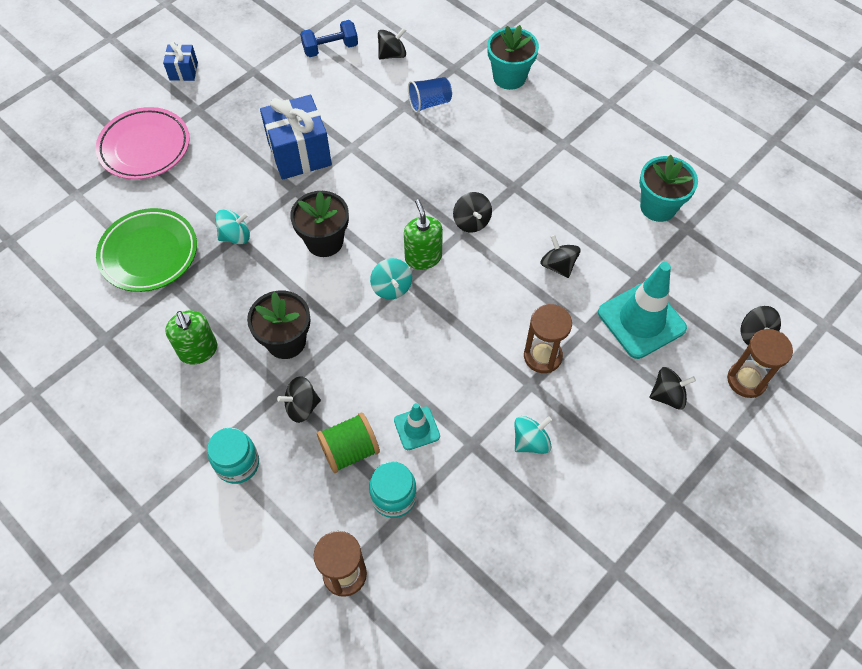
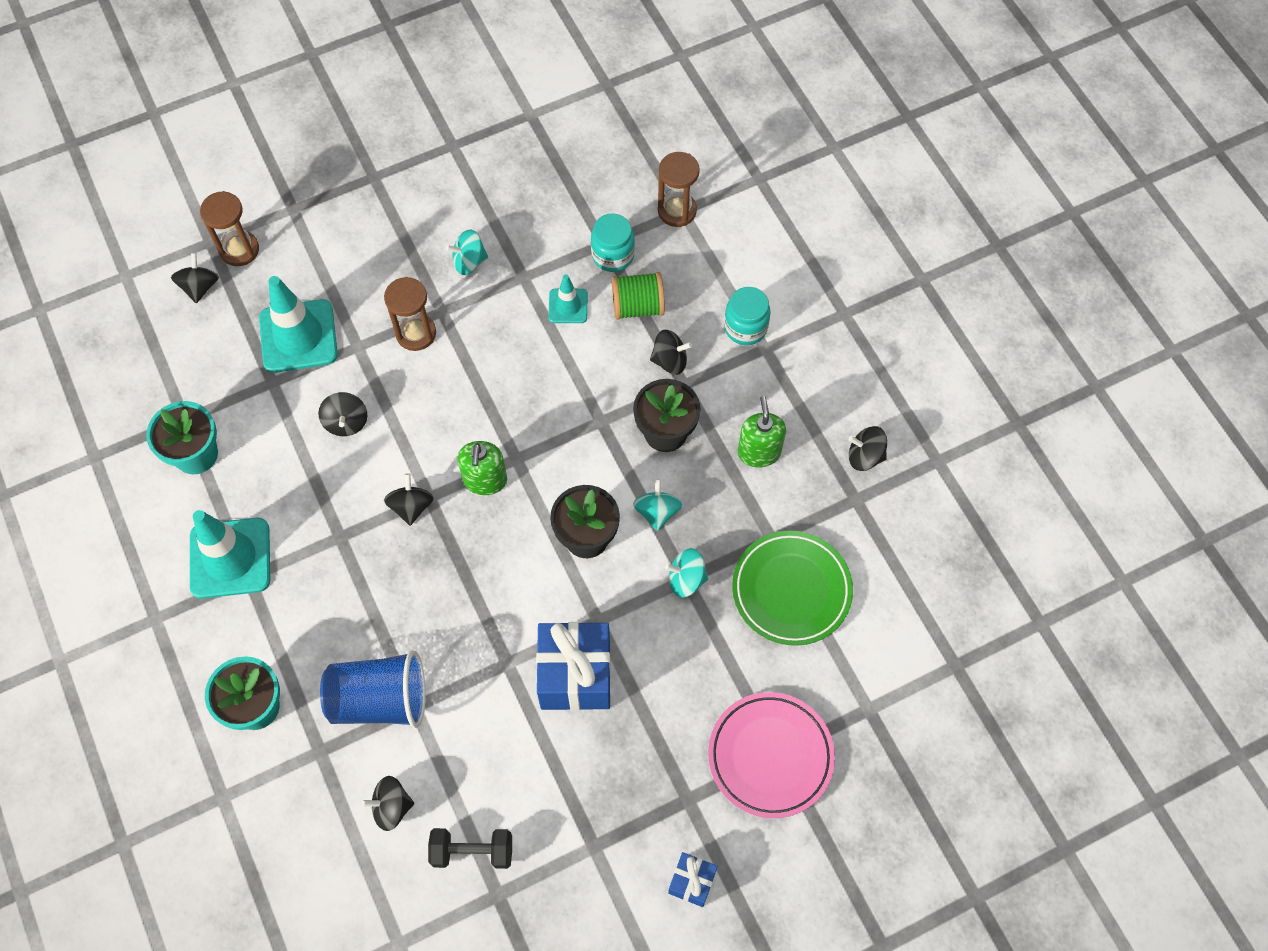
camera: 160 degrees left, 5 degrees up
(330, 48) = (472, 851): blue dumbbell -> black dumbbell
(391, 287) = (534, 456): turquoise spinning top -> turquoise spinning top (657, 512)
(429, 103) = (380, 700): blue cup -> blue cup, size x1.72
(584, 150) = (230, 558): none -> turquoise traffic cone
(667, 395) = (321, 260): black spinning top -> black spinning top (865, 456)

